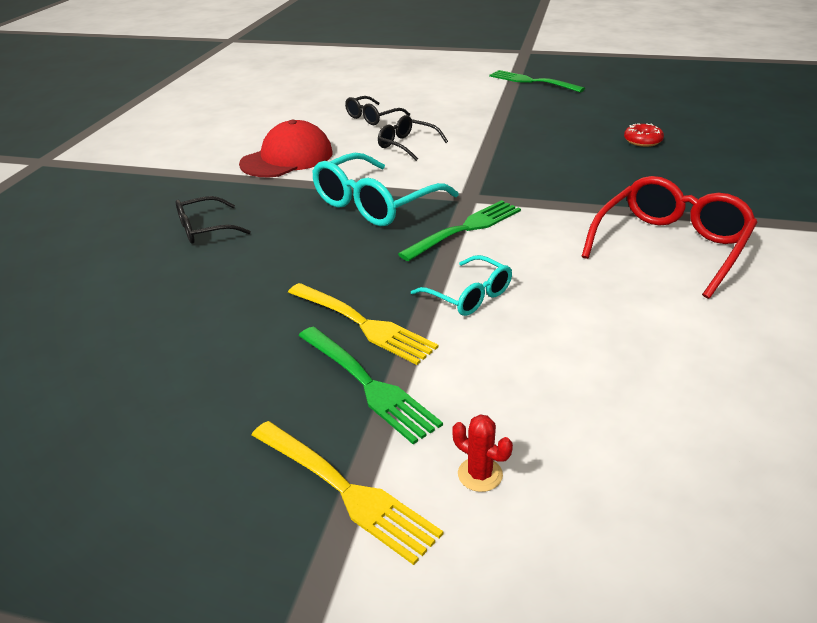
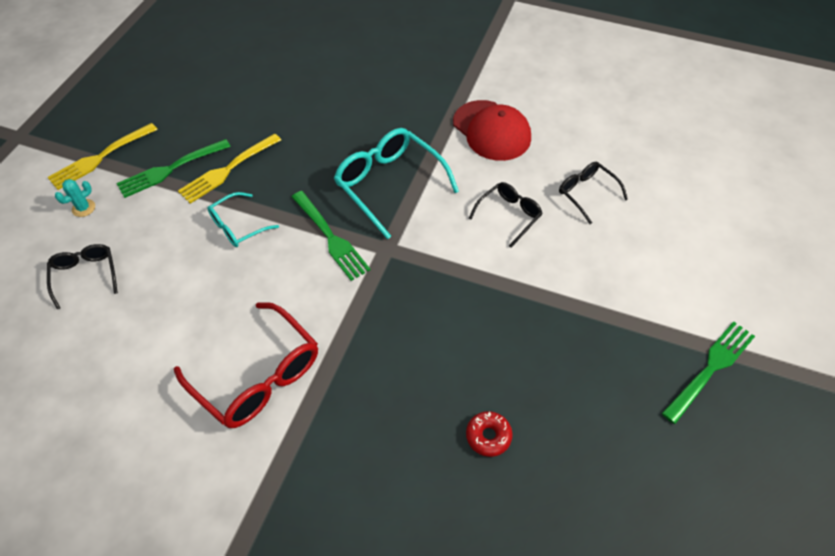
camera: 95 degrees right, 20 degrees up
(205, 229) = (374, 91): black glasses -> black glasses (85, 275)
(480, 474) = (83, 208): red cactus -> turquoise cactus

